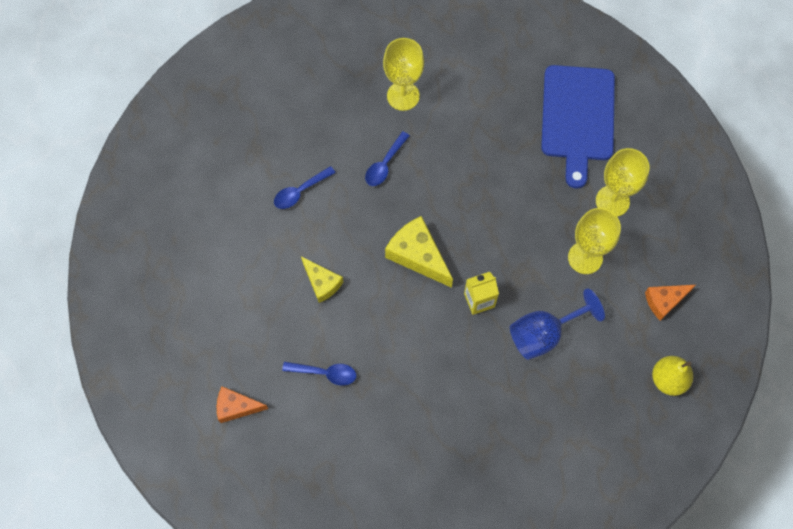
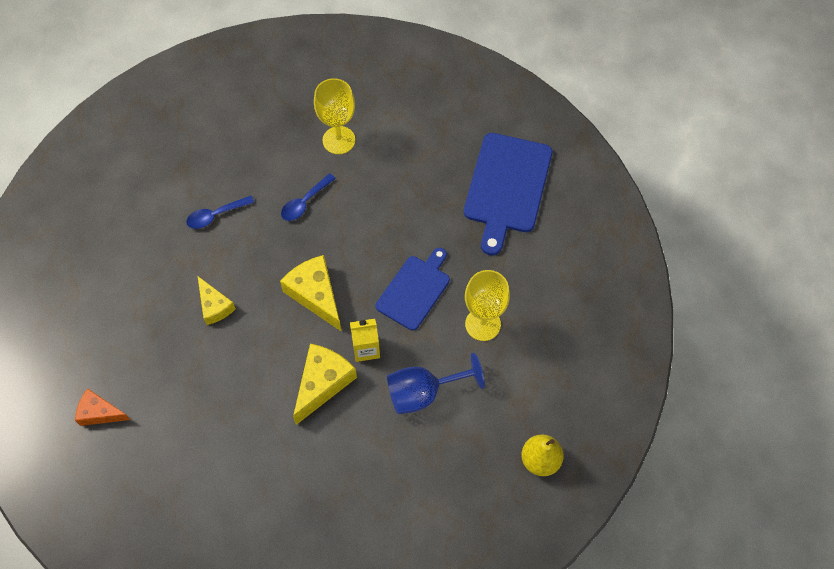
camera: 10 degrees right, 5 degrees down
(325, 373) = (195, 394): blue spoon -> none
(445, 341) = (322, 383): none -> yellow cheese
(512, 235) = (415, 290): none -> blue cutting board
(612, 201) = (523, 273): yellow goblet -> none
(664, 301) = (554, 380): orange cheese -> none

